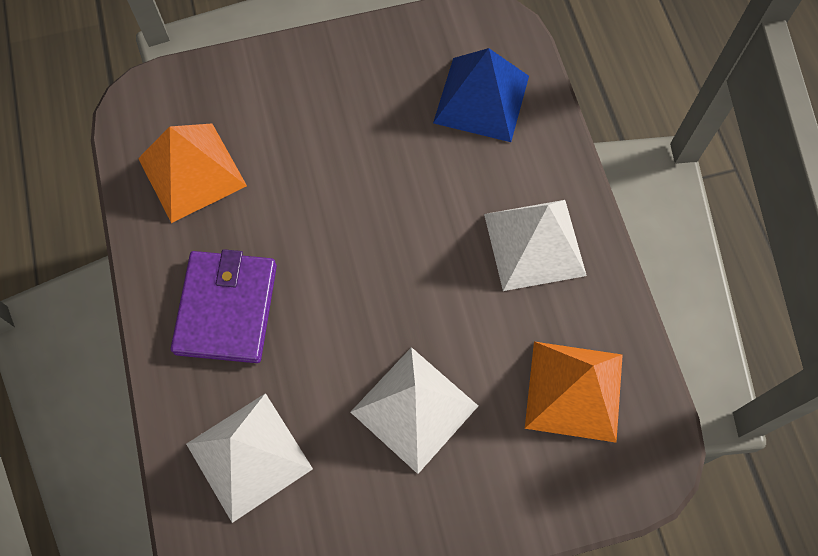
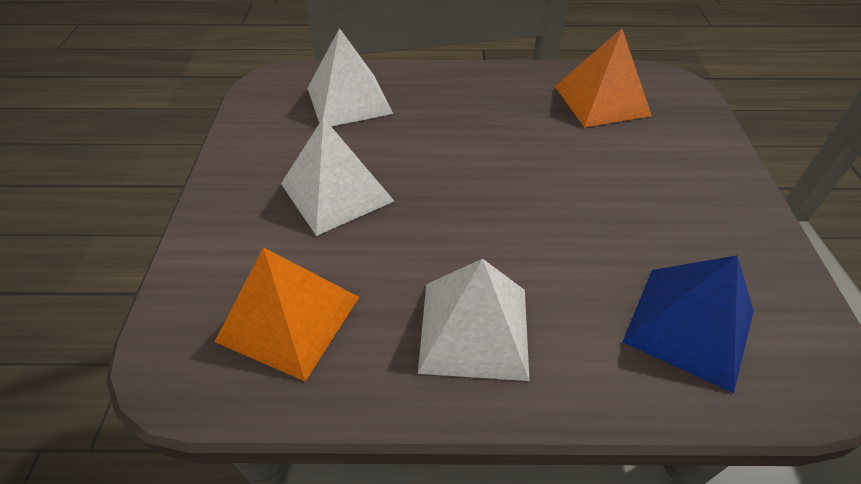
camera: 105 degrees right, 20 degrees down
(226, 309) = (471, 103): purple wallet -> none

